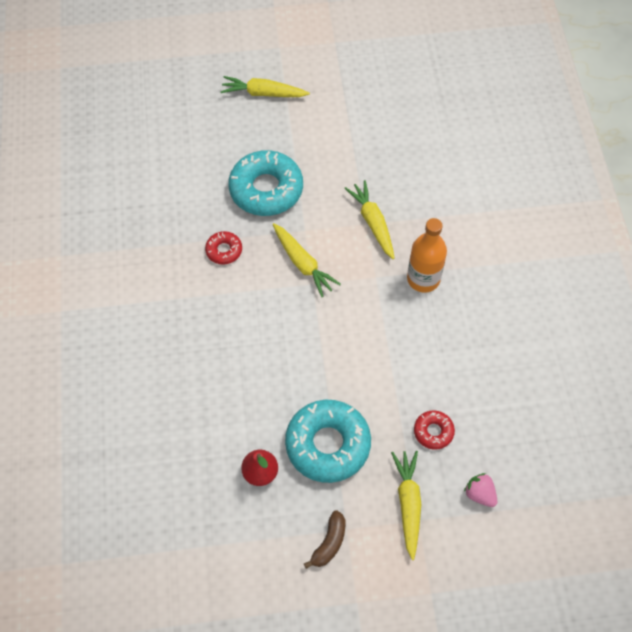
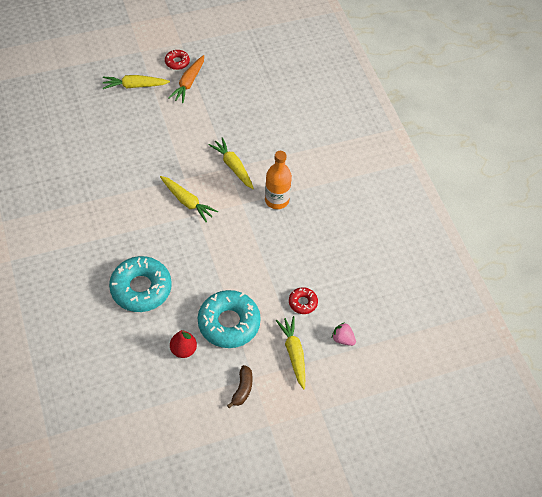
camera: 15 degrees left, 5 degrees down
(224, 250) = (126, 200): red donut -> red donut (177, 62)
(266, 189) = (150, 153): turquoise donut -> turquoise donut (141, 288)
(334, 98) = (188, 83): none -> orange carrot

